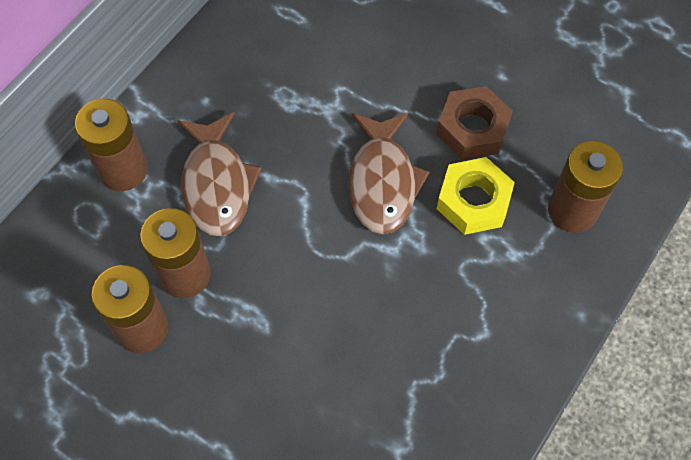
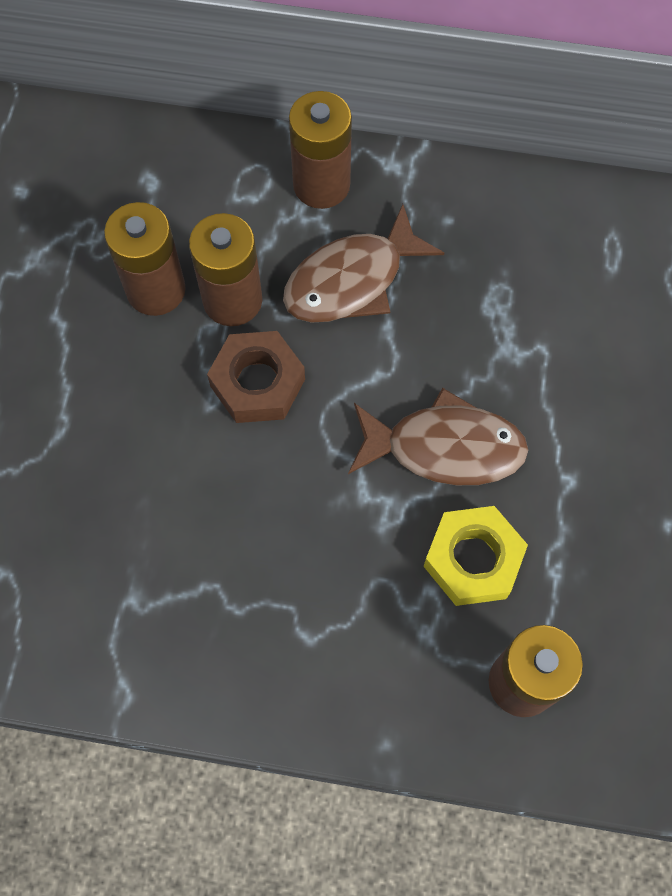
camera: 65 degrees right, 5 degrees up
(382, 182) = (444, 447): brown fish -> brown fish turned 150 degrees counterclockwise
(472, 129) = (571, 519): brown nut -> brown nut (257, 383)

